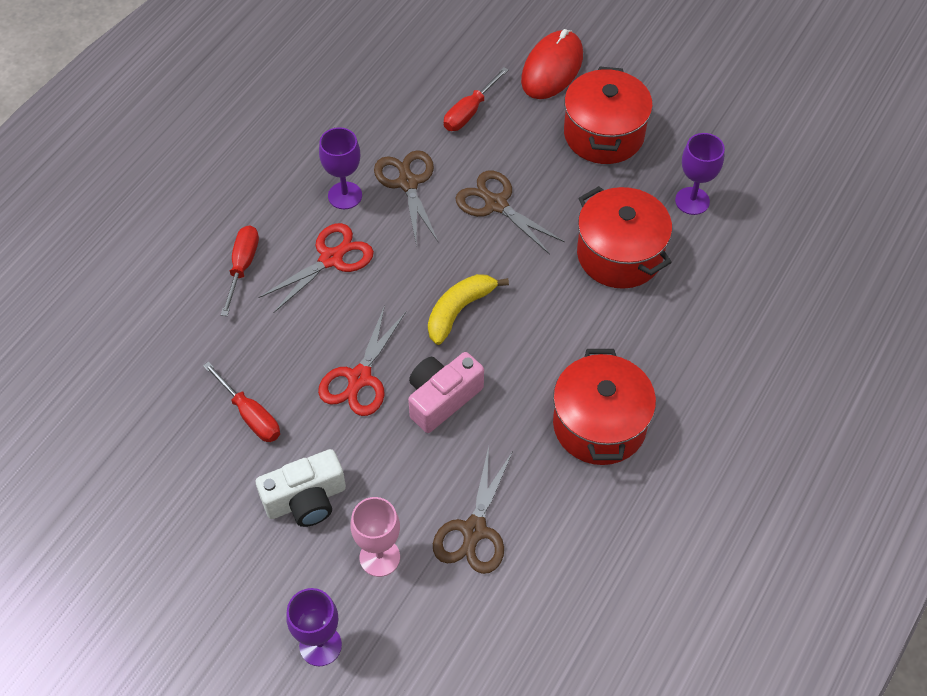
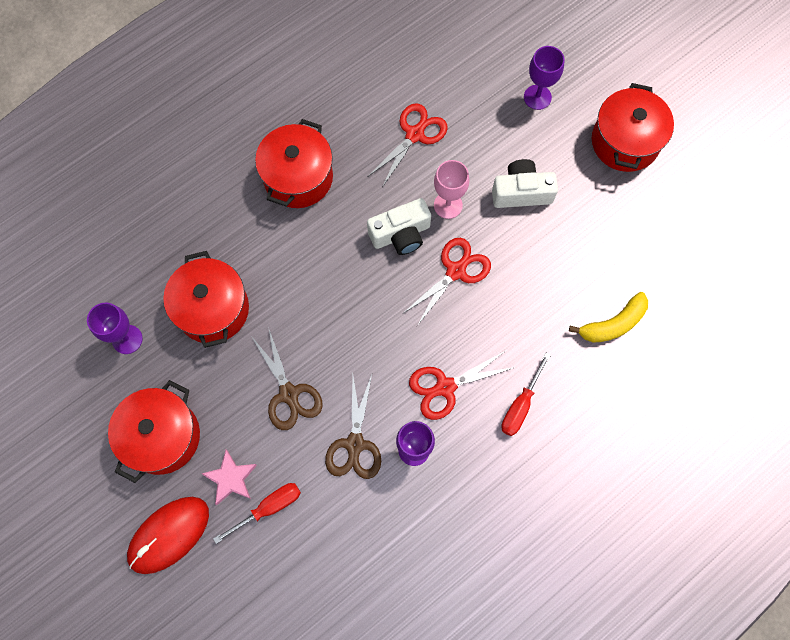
camera: 160 degrees left, 15 degrees up
(177, 619) = (625, 142): none -> red pot
(250, 415) = (545, 268): red screwdriver -> none
(379, 557) = (483, 138): pink goblet -> pink goblet (448, 205)
(442, 398) = (401, 234): pink camera -> white camera
(459, 310) = (360, 302): yellow banana -> yellow banana (613, 324)
(474, 530) = (414, 134): brown scissors -> red scissors
(518, 122) = (231, 478): none -> pink star

